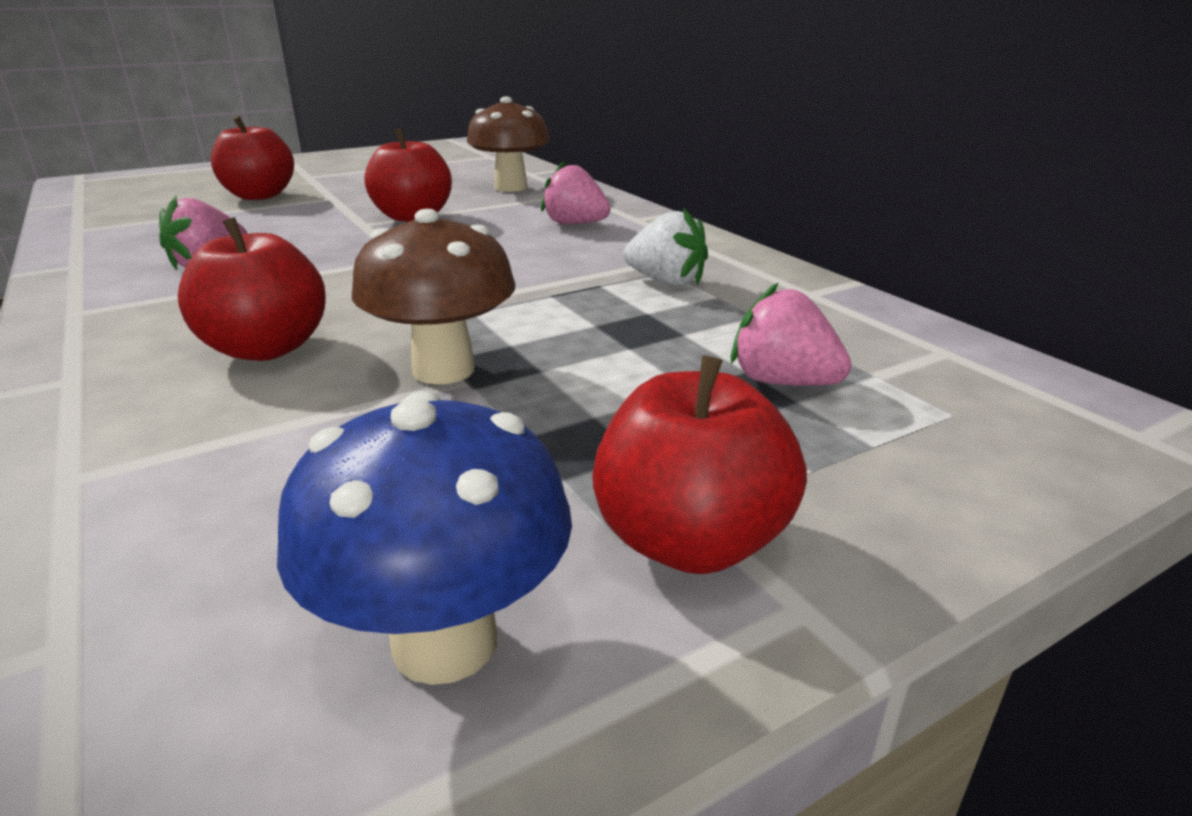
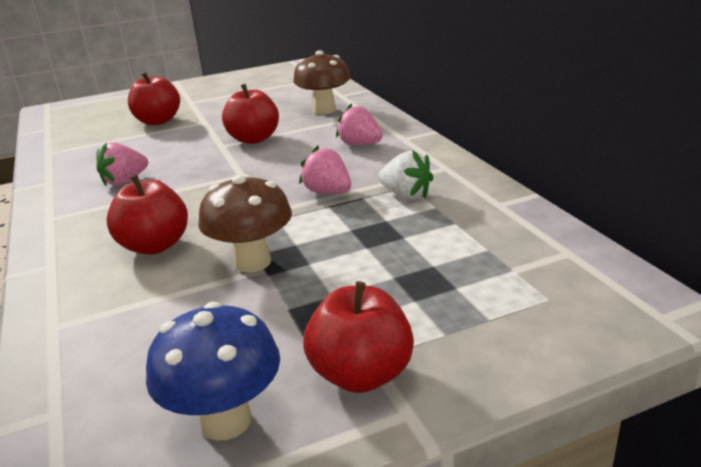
camera: 10 degrees right, 0 degrees up
(782, 382) = (452, 274): pink strawberry -> pink strawberry (328, 192)

